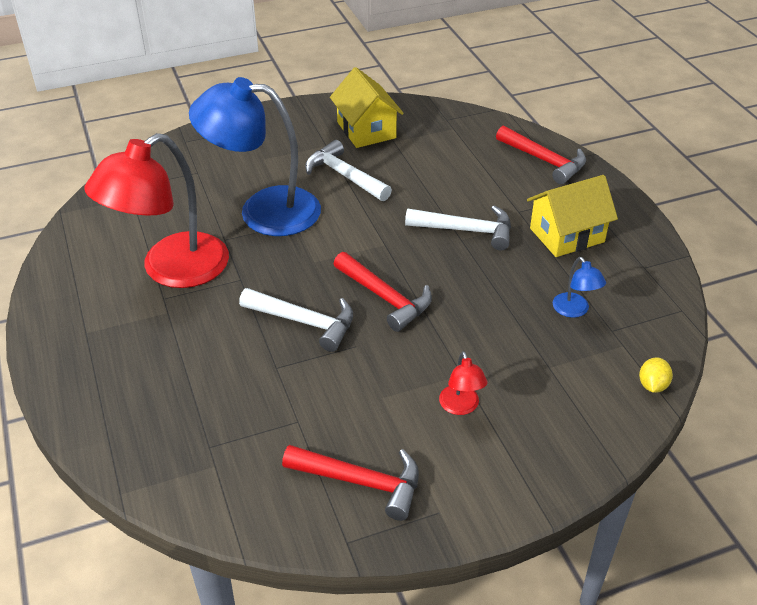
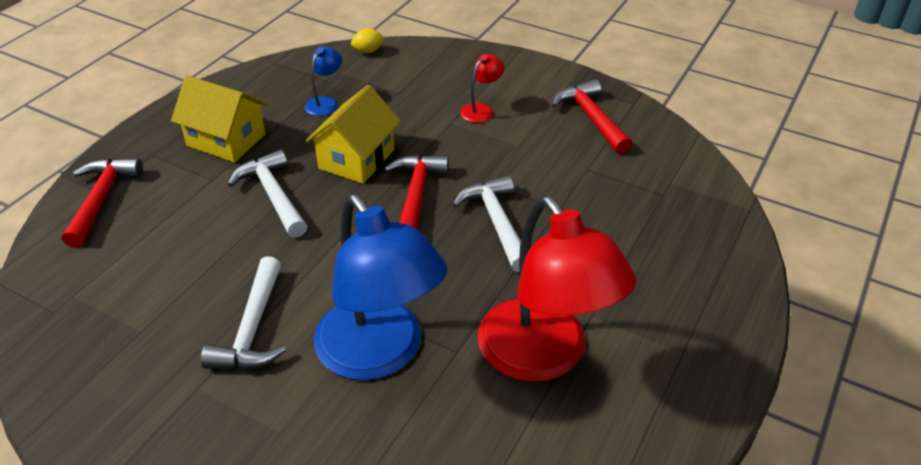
camera: 130 degrees left, 0 degrees up
(171, 270) = (543, 357): red lamp -> red lamp turned 60 degrees clockwise
(366, 130) = (131, 370): yellow house -> yellow house (356, 159)

